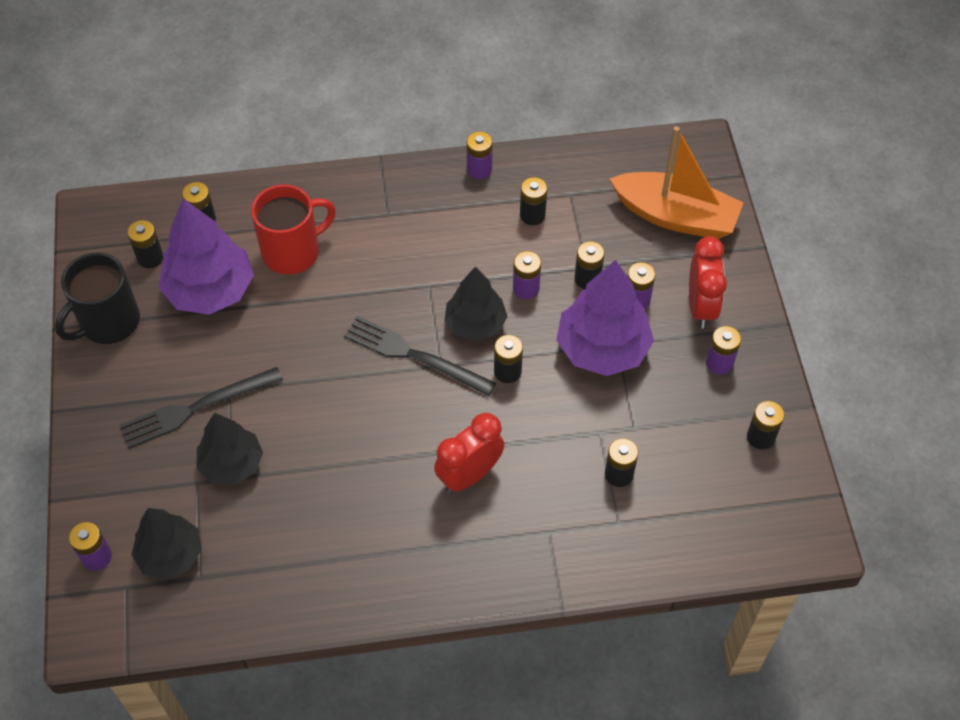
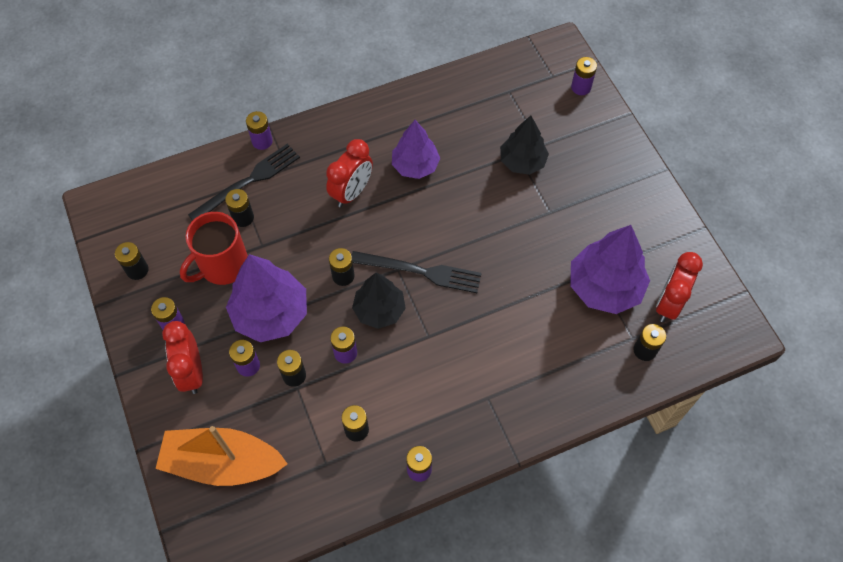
camera: 165 degrees right, 5 degrees up
(108, 322) = (668, 241): black mug -> none
(150, 258) = (668, 303): black battery -> red clock
(170, 554) = (534, 99): black tree -> none
(196, 408) = (566, 193): black fork -> black fork (248, 182)
(293, 251) = (554, 339): red mug -> red mug (222, 265)
(374, 493) = (415, 166): none -> purple tree
(576, 582) = (262, 141): none -> purple battery

